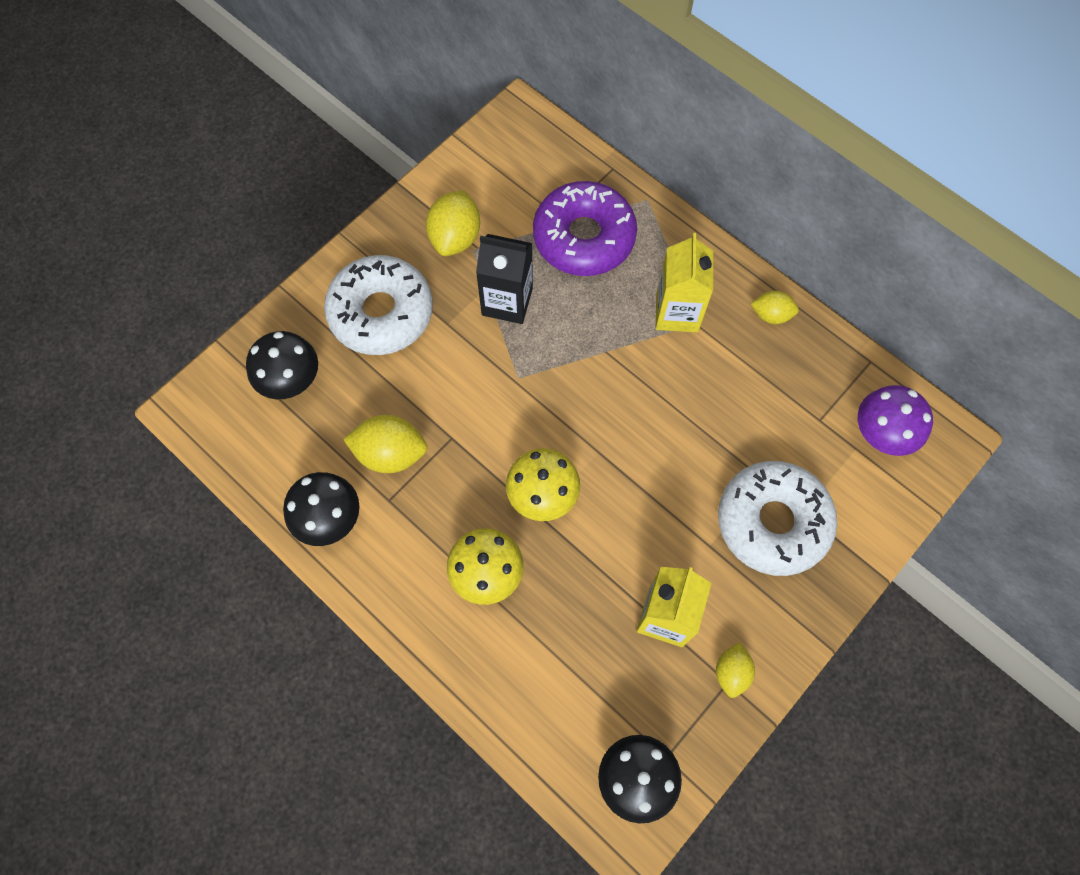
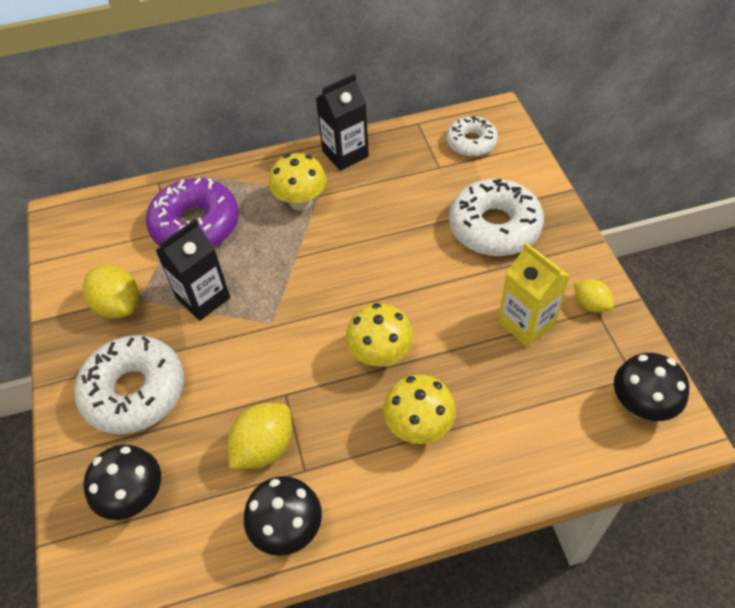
camera: 55 degrees left, 15 degrees down
(677, 312) = (301, 201): yellow carton -> yellow mushroom
(771, 315) = (345, 154): yellow lemon -> black carton
(881, 434) = (471, 143): purple mushroom -> white donut

